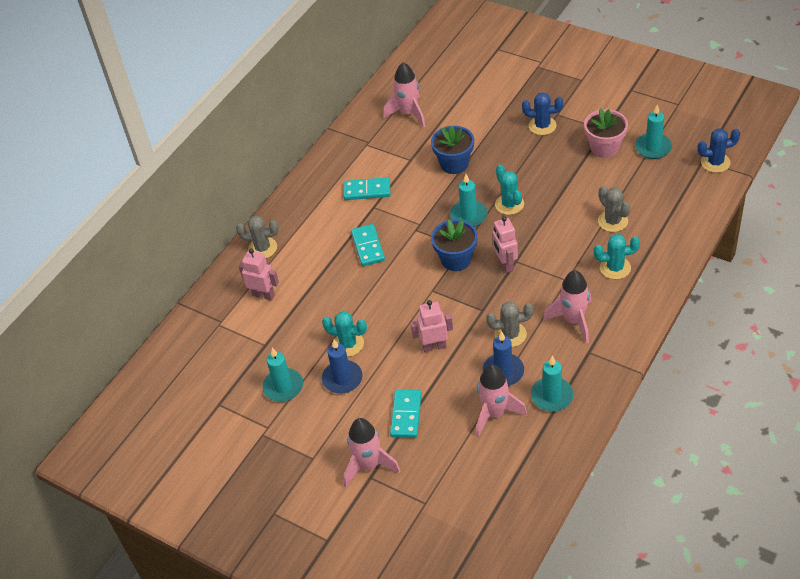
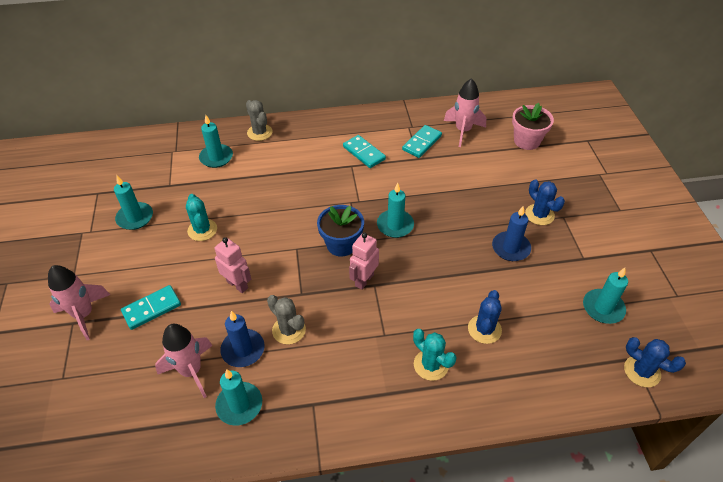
camera: 45 degrees right, 0 degrees up
(263, 295) = (216, 157): pink robot -> turquoise candle
(342, 379) = (165, 247): blue candle -> blue candle (510, 248)
(368, 247) = (309, 185): turquoise domino -> turquoise domino (421, 143)
(454, 164) = (440, 185): blue flower pot -> none
(509, 204) = (432, 244): turquoise cactus -> none
(573, 321) = (340, 369): pink rocket -> none
(604, 147) = (563, 271): pink flower pot -> pink flower pot (526, 141)
(613, 221) = (484, 329): grey cactus -> blue cactus

